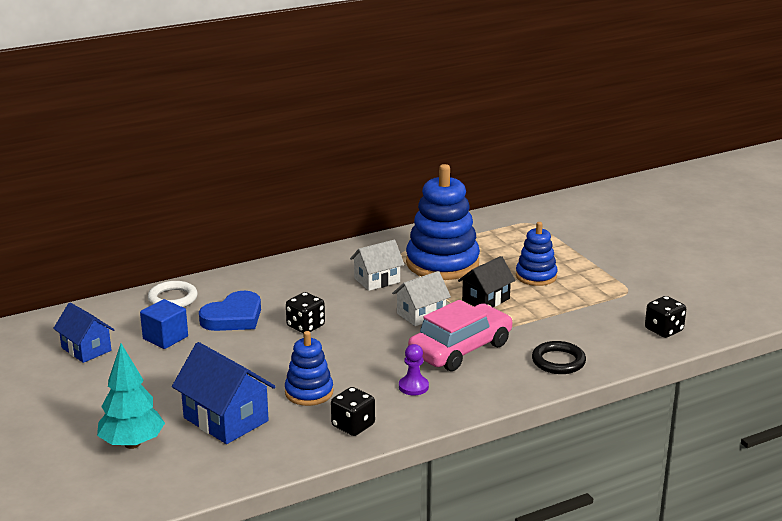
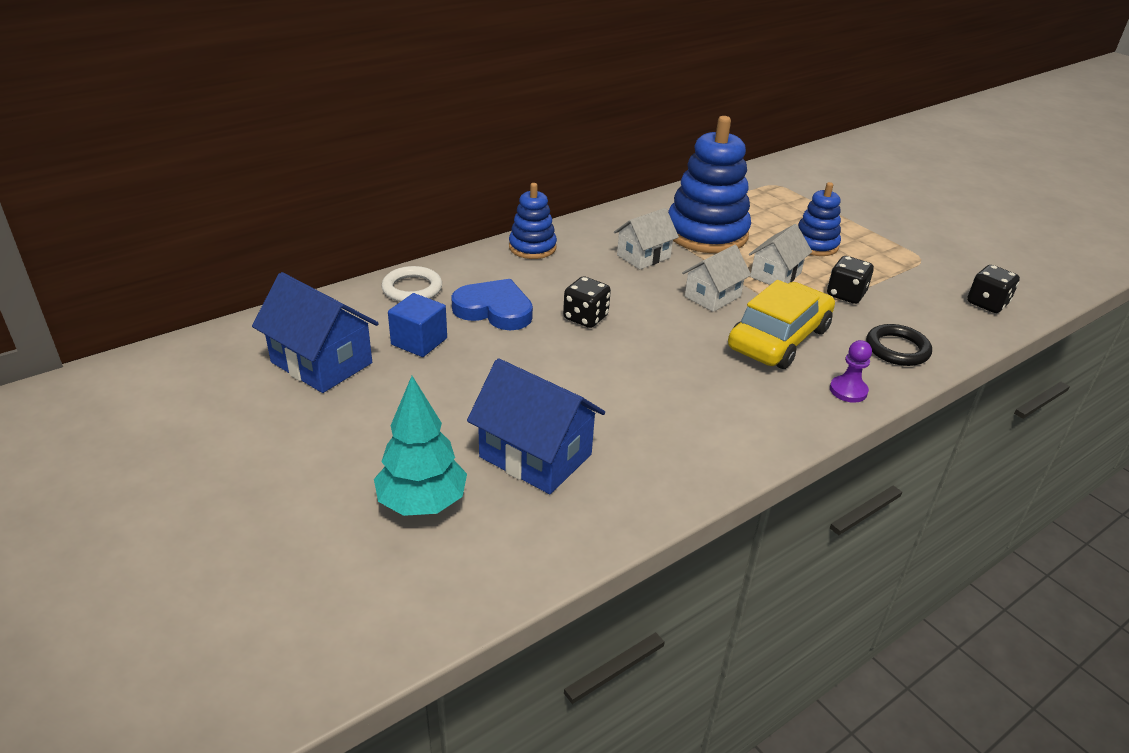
camera: 10 degrees left, 10 degrees up
(86, 349) = (321, 363): blue house -> blue house, size x1.53
(233, 317) = (494, 310): blue heart -> blue heart turned 105 degrees counterclockwise
(309, 392) = (626, 408): blue stacking toy -> blue stacking toy (532, 247)
(353, 426) = (701, 454): black dice -> black dice (845, 294)
(413, 387) = (749, 393): purple pawn -> purple pawn (848, 390)
(460, 349) = (779, 338): pink car -> yellow car
(486, 299) = (775, 275): black house -> white house

